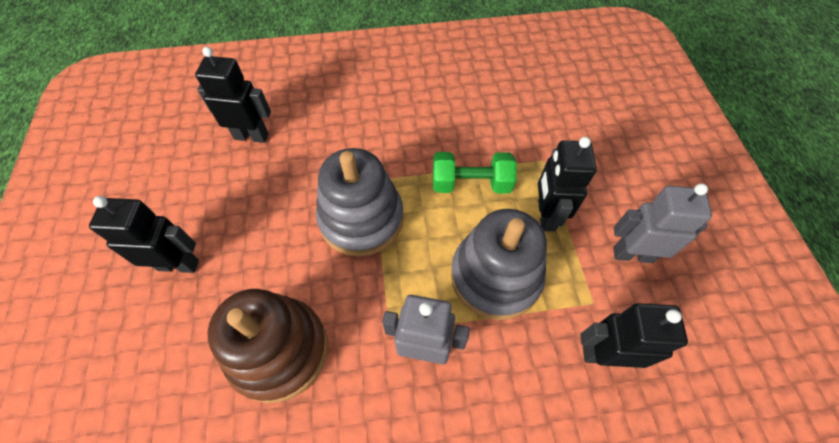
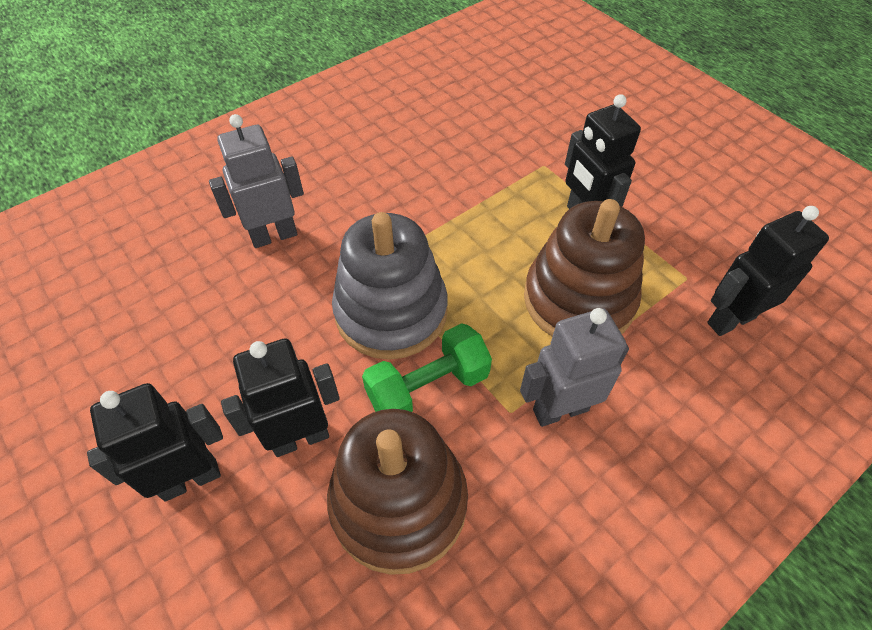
camera: 30 degrees left, 5 degrees down
(251, 136) = (179, 283): black robot -> black robot (300, 437)
(471, 184) = (486, 220): green dumbbell -> green dumbbell (428, 387)
(495, 276) = (578, 300): grey stacking toy -> brown stacking toy
(632, 254) = (689, 216): grey robot -> grey robot (274, 235)

